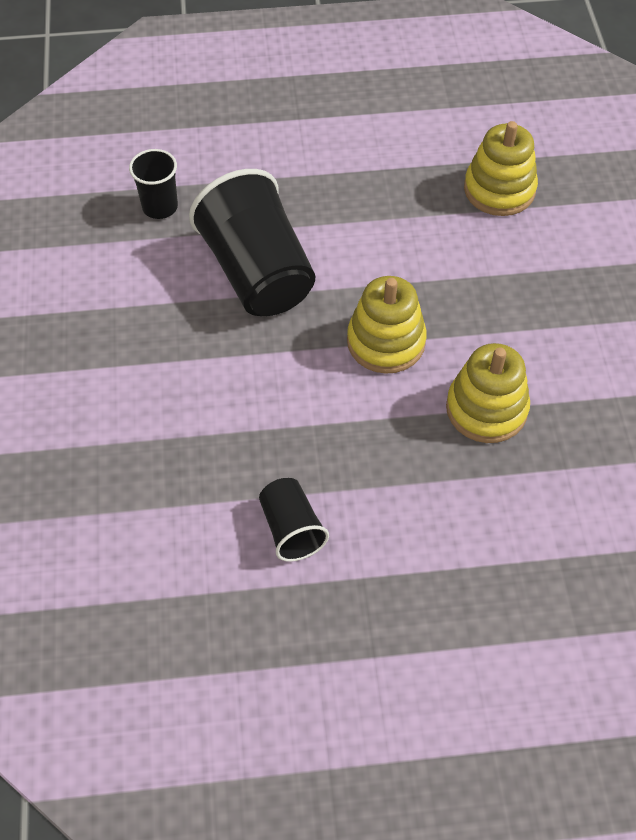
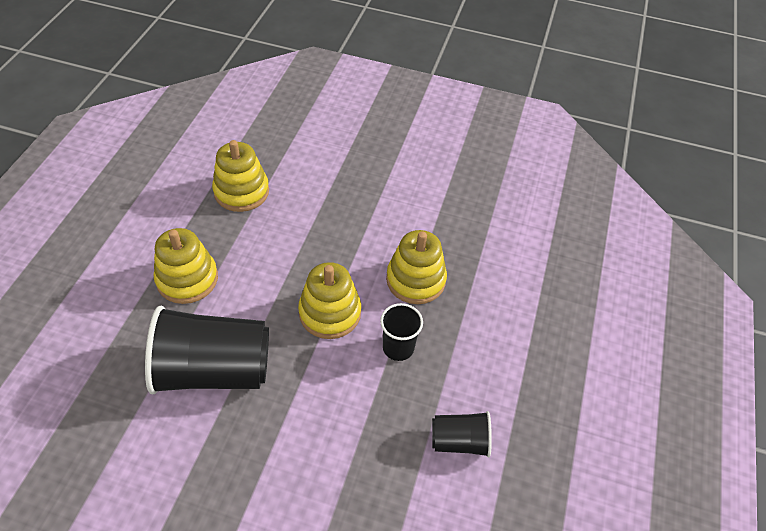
camera: 70 degrees left, 5 degrees down
(160, 207) = (91, 418): black cup -> black cup (398, 347)
(351, 200) = (187, 279): none -> yellow stacking toy

